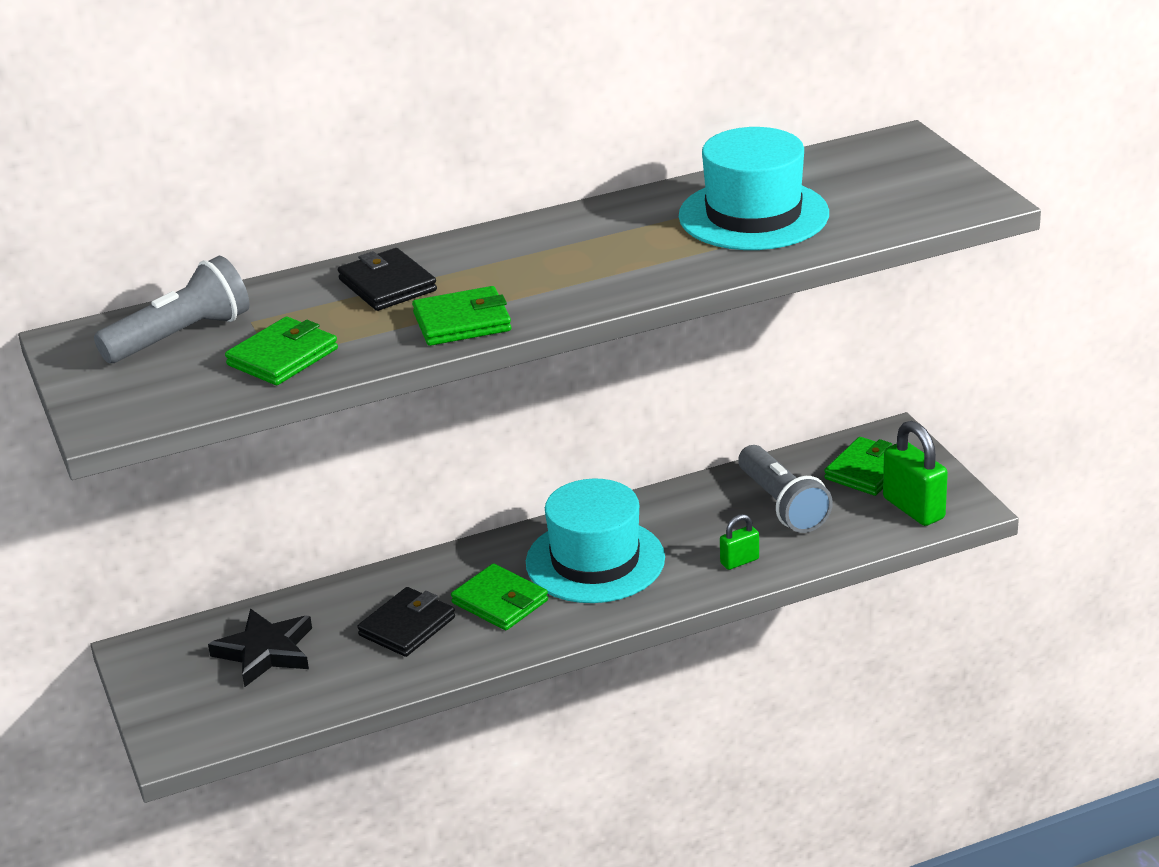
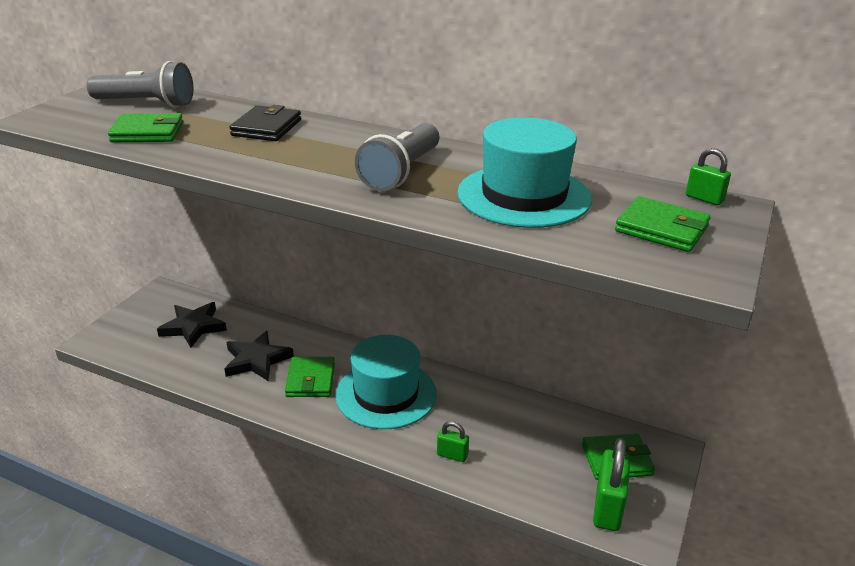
camera: 45 degrees right, 0 degrees up
(407, 626) = (257, 360): black wallet -> black star
(462, 322) = (246, 161): green wallet -> green wallet (661, 229)
(782, 505) = (531, 441): grey flashlight -> grey flashlight (401, 172)
(874, 144) = (704, 199): none -> green padlock

